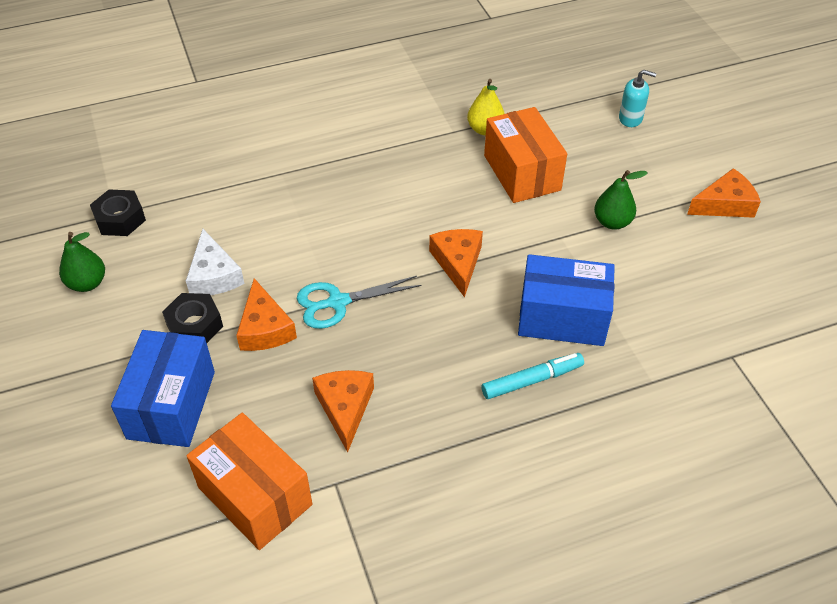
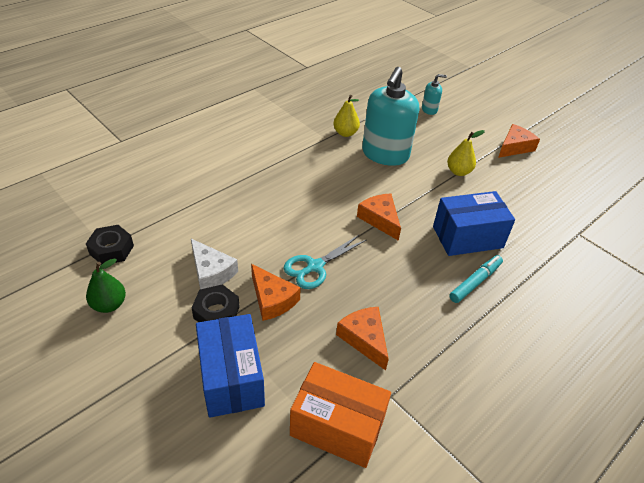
camera: 25 degrees left, 5 degrees down
(522, 173) = (385, 154): orange box -> turquoise soap dispenser
(612, 222) = (458, 172): green pear -> yellow pear

